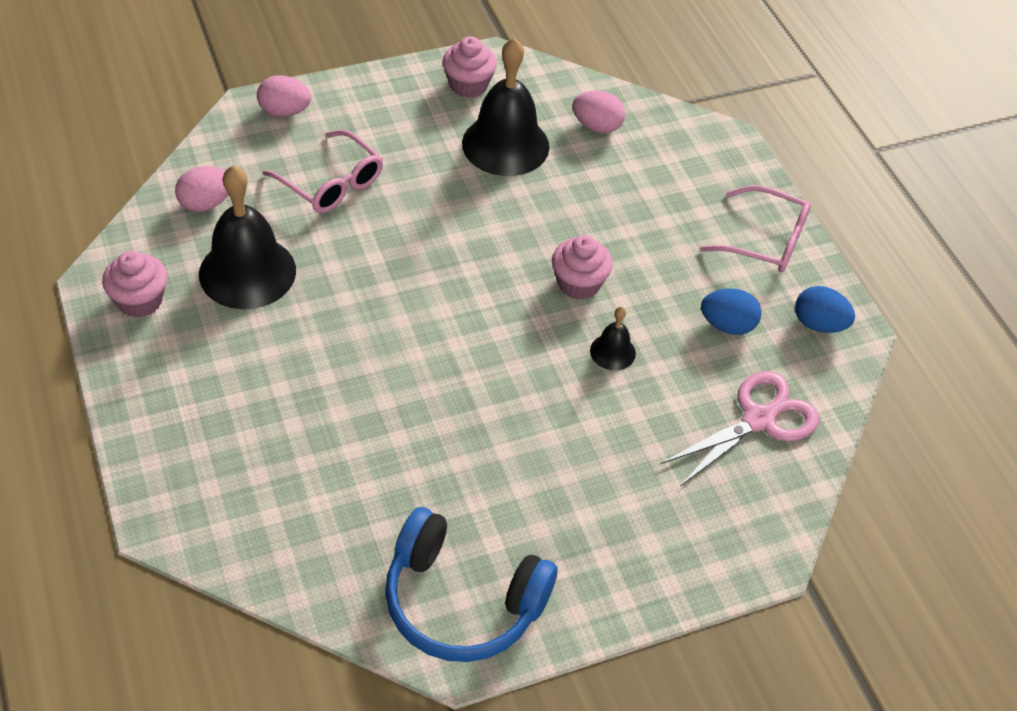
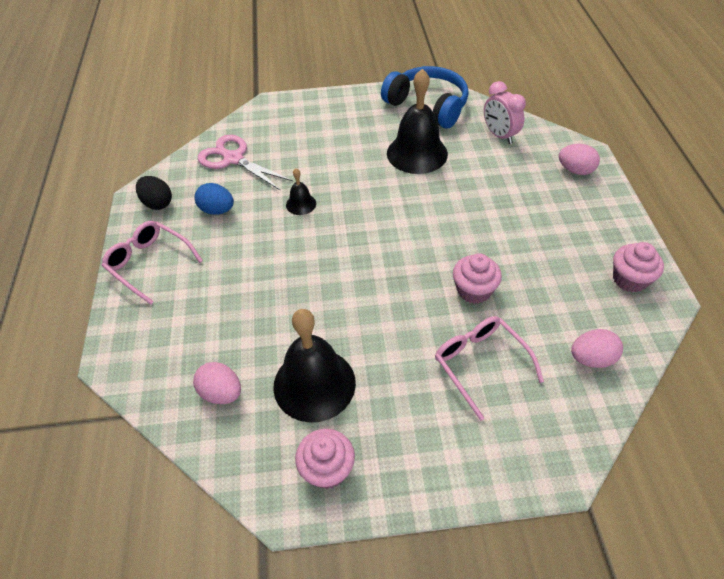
camera: 160 degrees left, 0 degrees up
(247, 272) = (549, 291): black bell -> black bell (417, 153)
(284, 111) = (524, 460): pink egg -> pink egg (575, 170)
(318, 540) = (499, 135): none -> pink clock
(578, 283) = (303, 250): pink cupcake -> pink cupcake (473, 290)
(759, 419) = (233, 159): pink scissors -> pink scissors turned 60 degrees clockwise
(819, 324) = (157, 203): blue egg -> black egg

